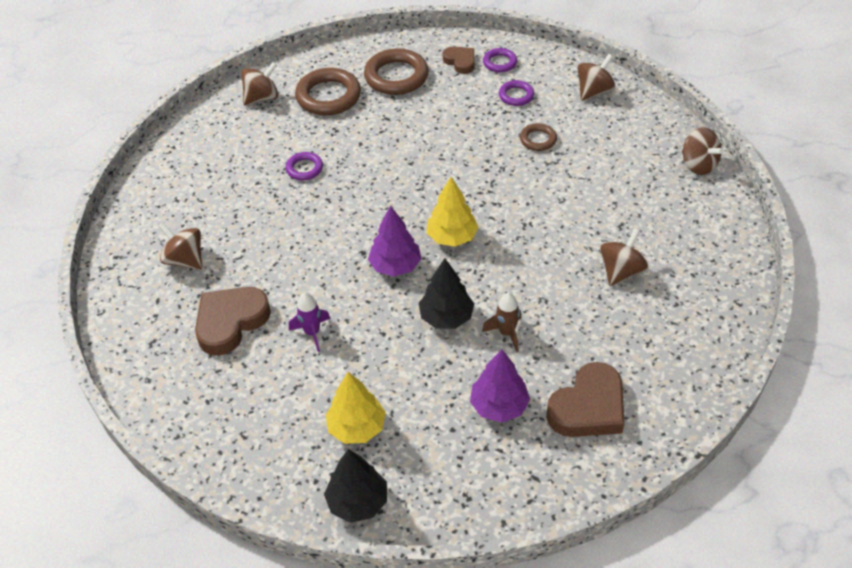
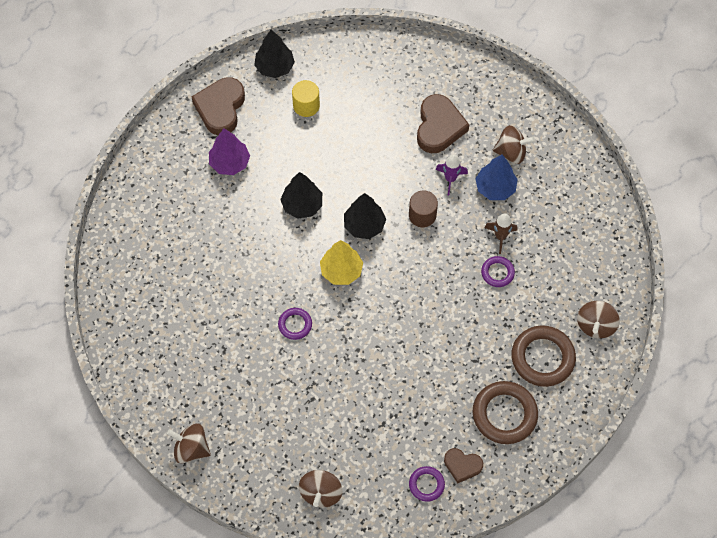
camera: 145 degrees right, 15 degrees up
(234, 236) = (495, 188): none -> blue tree
(312, 333) = (381, 148): purple rocket -> purple rocket (450, 179)
(328, 247) = (422, 215): none -> brown cylinder
(357, 427) = (306, 105): yellow tree -> yellow cylinder
(395, 266) = (364, 225): purple tree -> black tree
(506, 333) = (255, 214): brown rocket -> brown rocket (500, 237)
(516, 95) = (385, 449): purple ring -> purple ring (295, 325)
(538, 139) = (336, 405): brown ring -> none
(588, 407) = (174, 191): brown heart -> brown heart (220, 108)
(621, 271) = (203, 306): brown spinning top -> none

